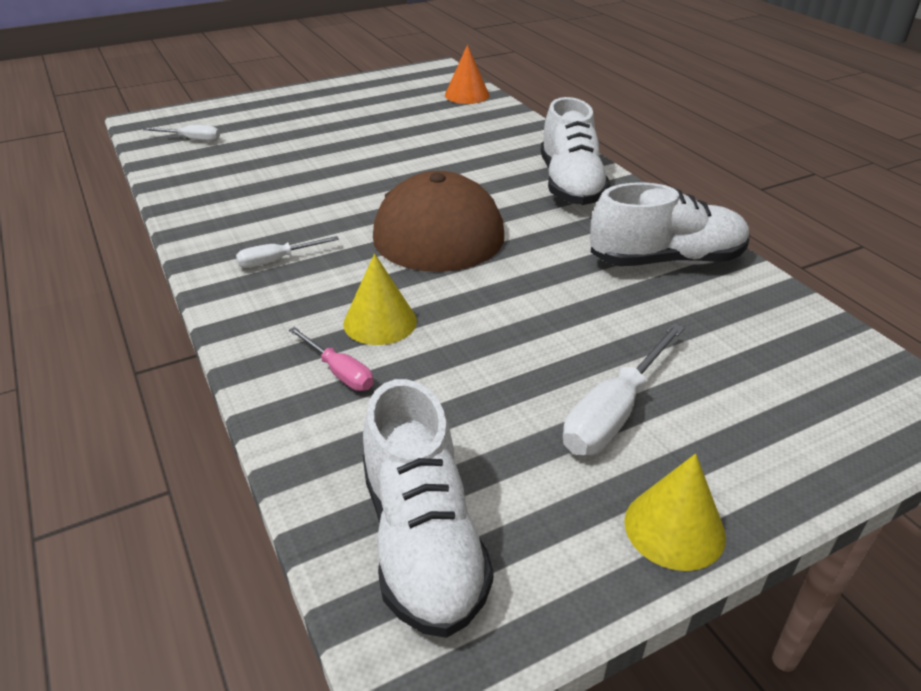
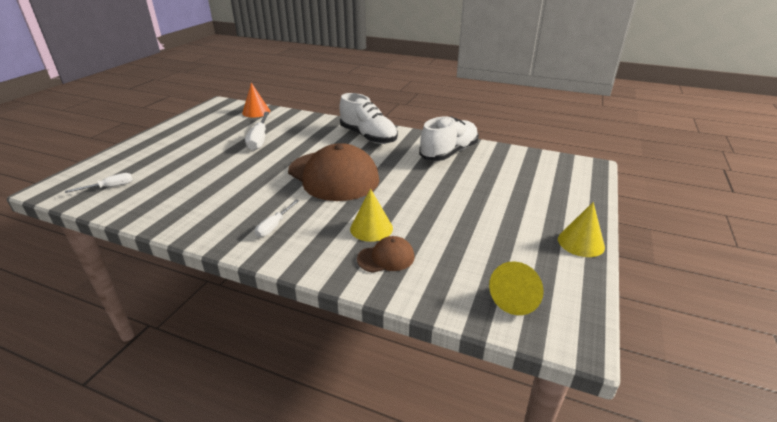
camera: 40 degrees left, 5 degrees down
(339, 372) = (386, 258): pink screwdriver -> brown cap
(422, 540) = (516, 298): white shoe -> yellow cone
(614, 412) = (510, 216): white screwdriver -> white screwdriver (259, 139)

